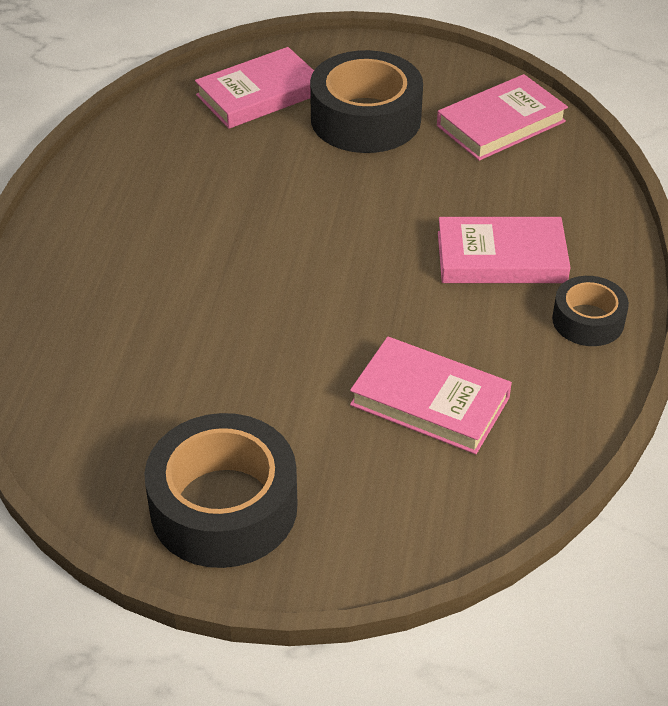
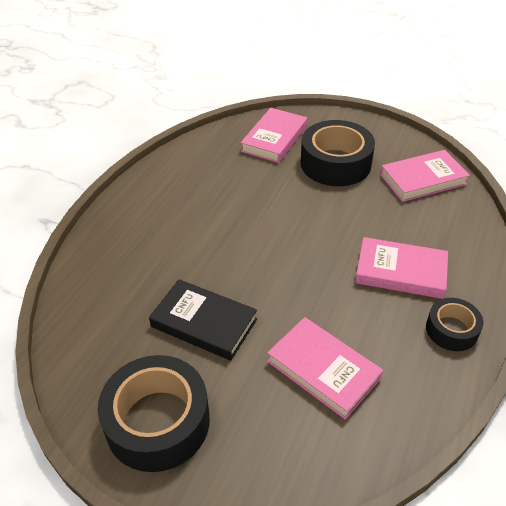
camera: 15 degrees right, 0 degrees up
(243, 372) = (204, 323): none -> black book
(259, 94) = (274, 139): pink book -> pink book turned 45 degrees counterclockwise

